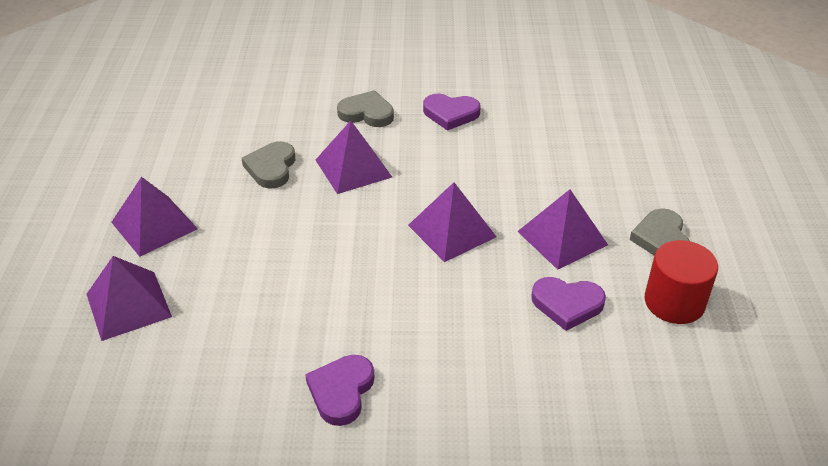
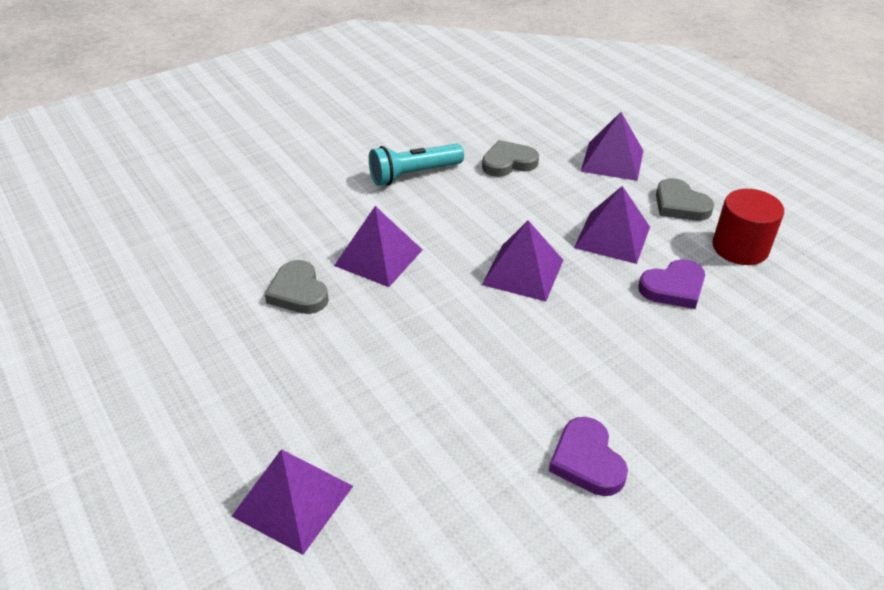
camera: 35 degrees left, 0 degrees up
(154, 225) = (233, 405): purple pyramid -> purple pyramid (612, 160)
(367, 113) = (337, 204): grey heart -> grey heart (508, 163)
(450, 114) = (414, 174): purple heart -> turquoise flashlight

